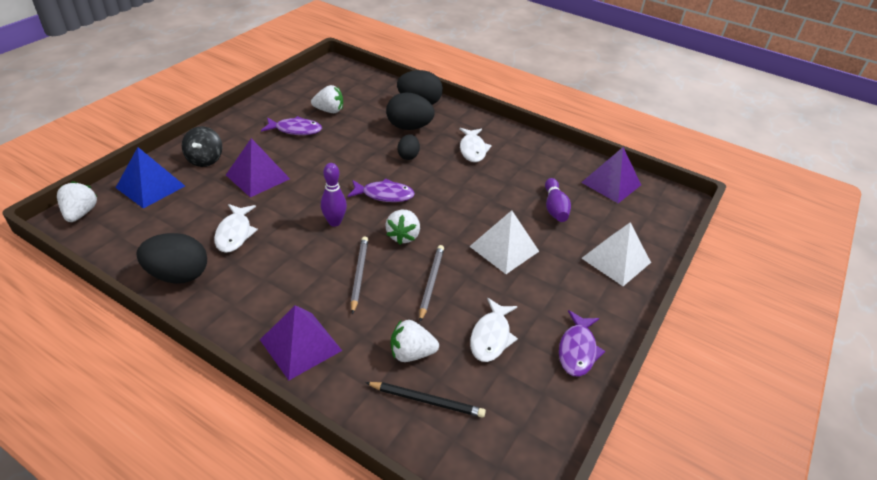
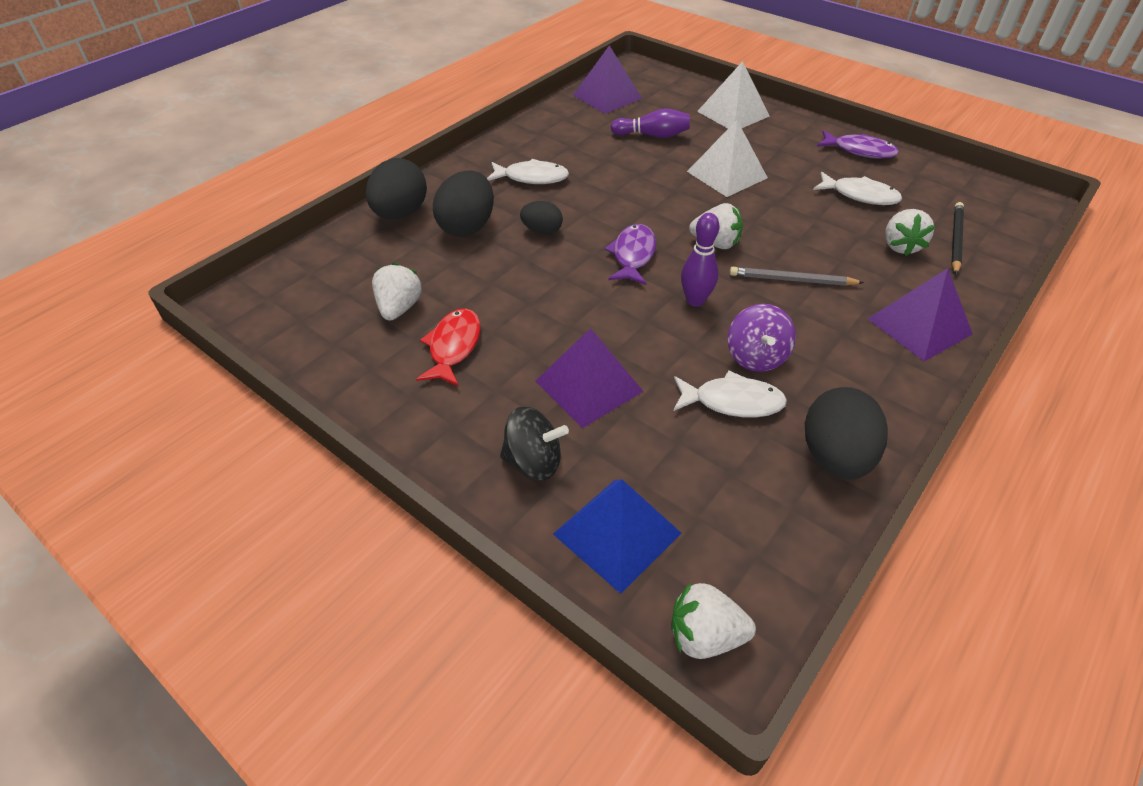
camera: 80 degrees left, 5 degrees up
(275, 247) = (756, 357): none -> purple spinning top
(295, 130) = (453, 347): purple fish -> red fish
(431, 282) = (793, 227): grey pencil -> none

